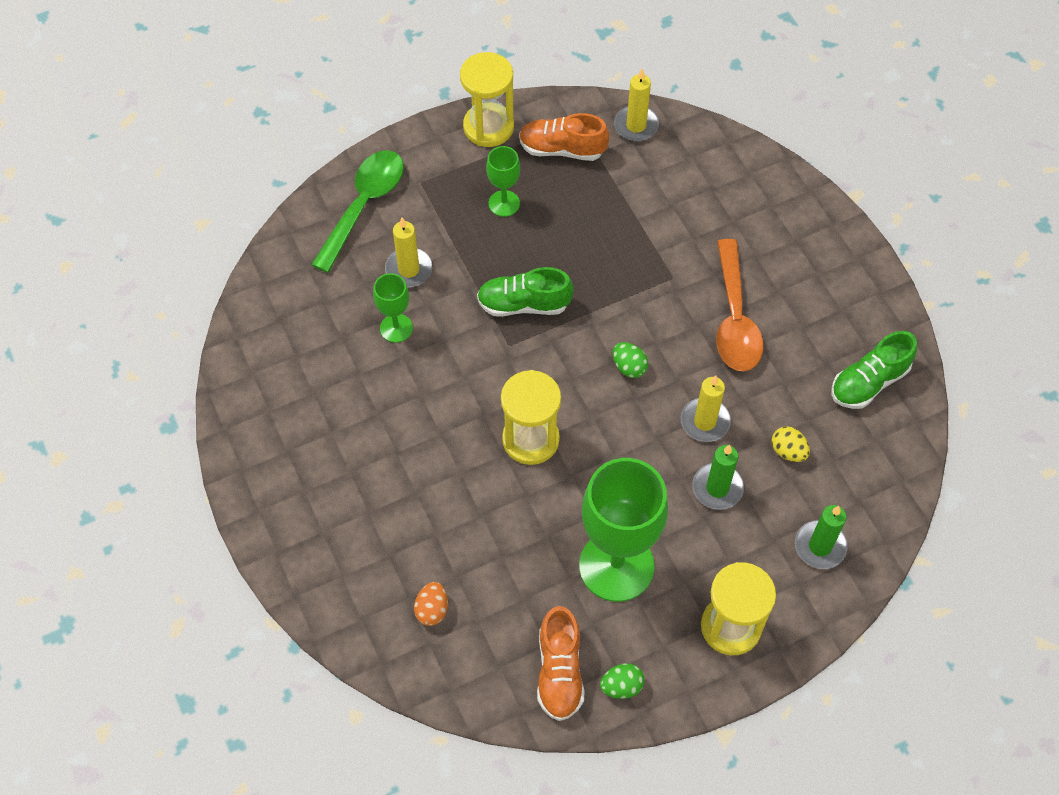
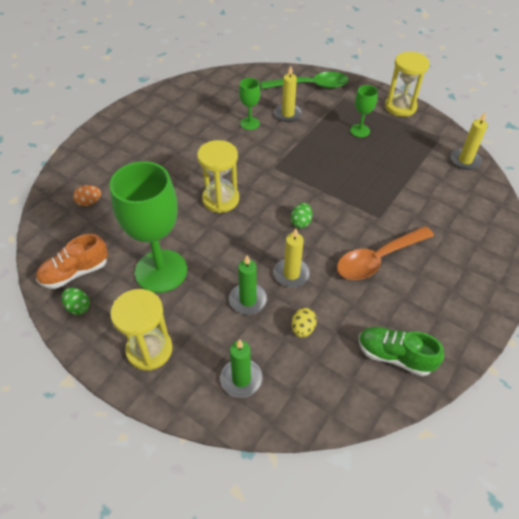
camera: 60 degrees right, 10 degrees down
(524, 304) = (304, 163): green shoe -> none
(562, 149) = (416, 138): orange shoe -> none

